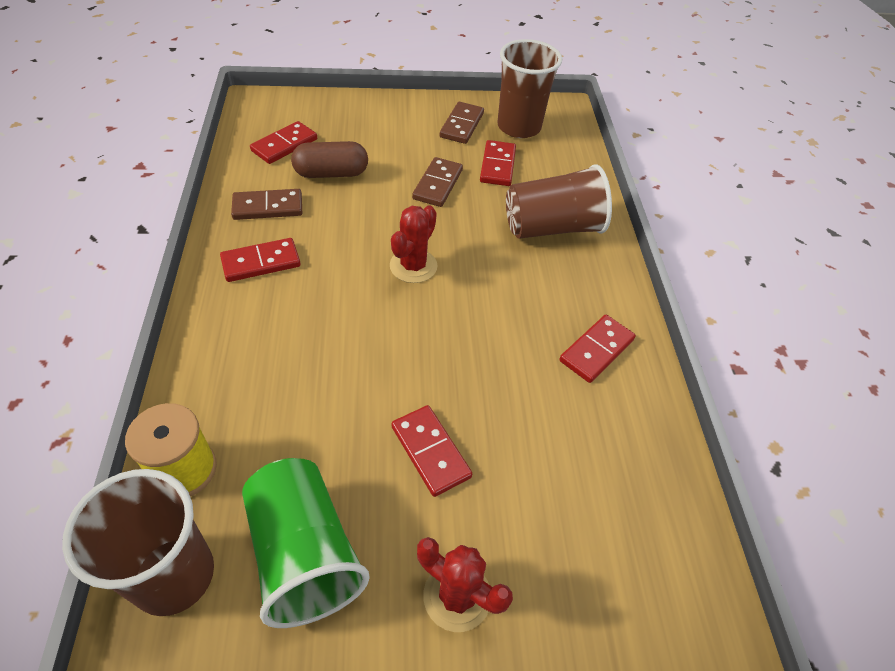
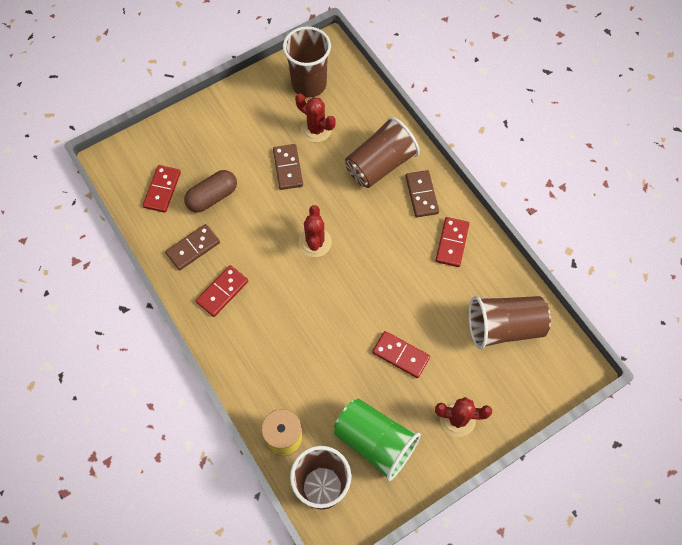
camera: 25 degrees left, 15 degrees up
(461, 125) = (269, 104): brown domino -> brown domino (421, 195)
(498, 166) = (316, 129): red domino -> red cactus
(614, 497) = (503, 327): none -> brown cup

